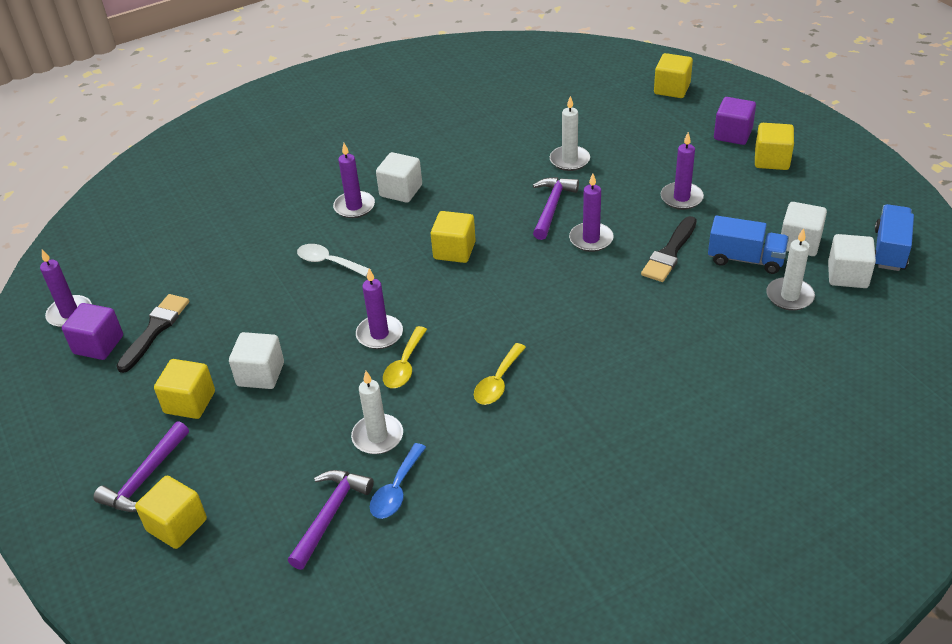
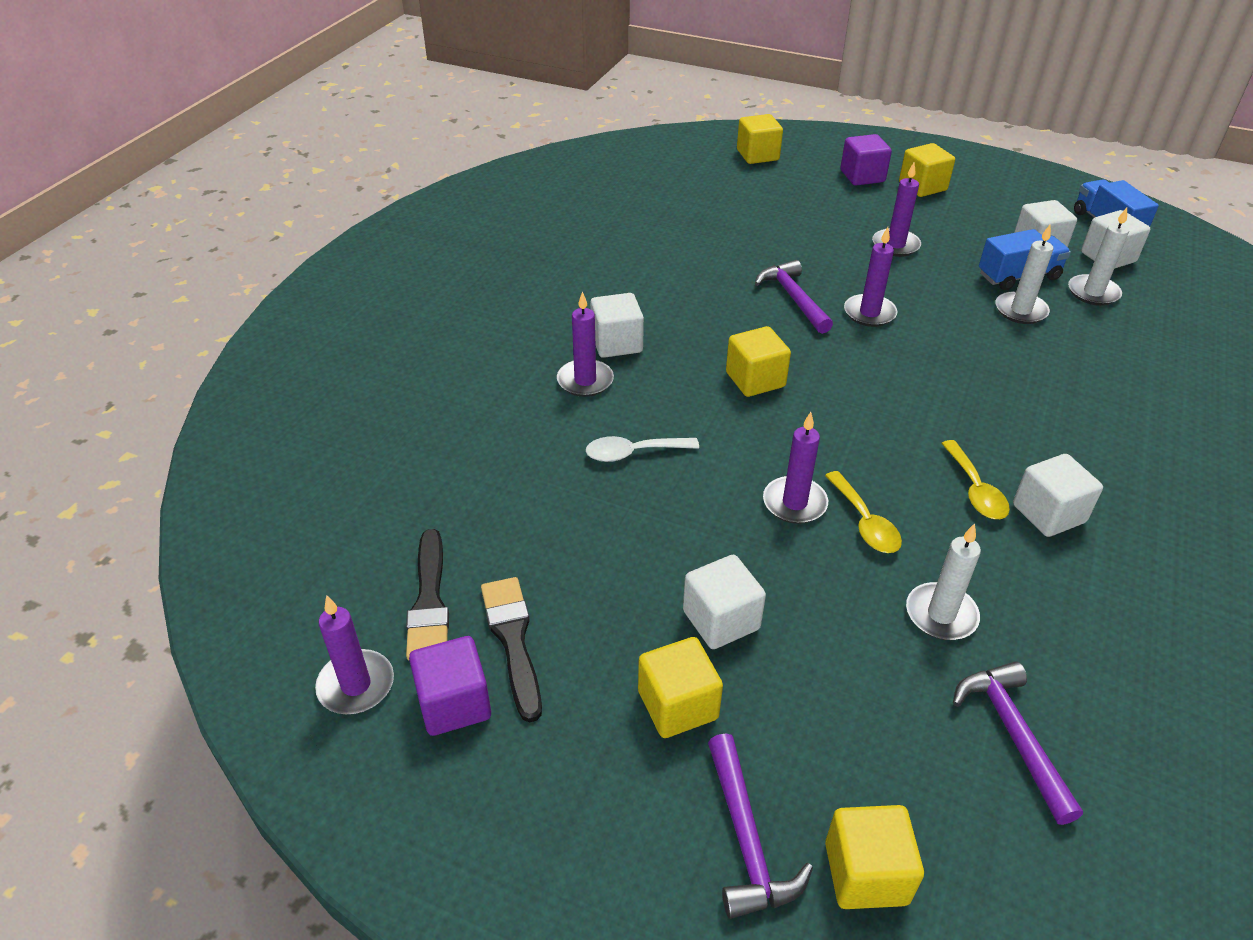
camera: 40 degrees left, 0 degrees up
(396, 489) = (1037, 661): blue spoon -> none
(524, 419) = (1048, 513): none -> white cube
(569, 160) = (750, 249): white candle -> white candle (1020, 310)
(669, 253) = (952, 297): black brush -> black brush (429, 601)

